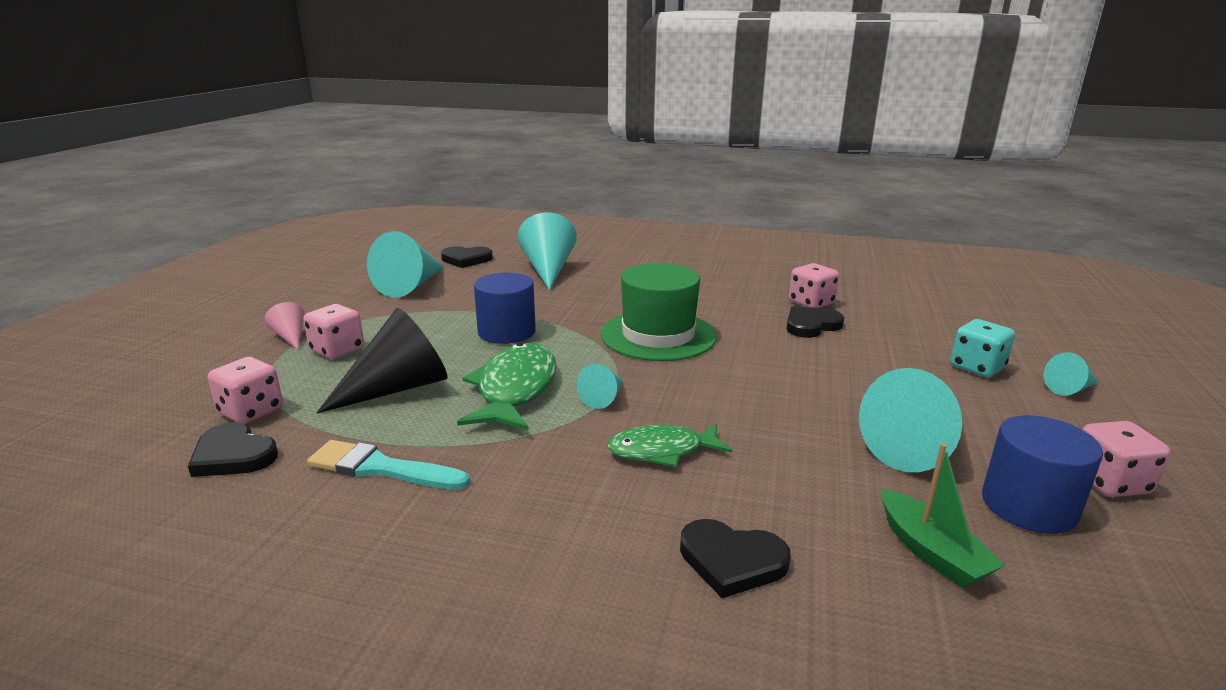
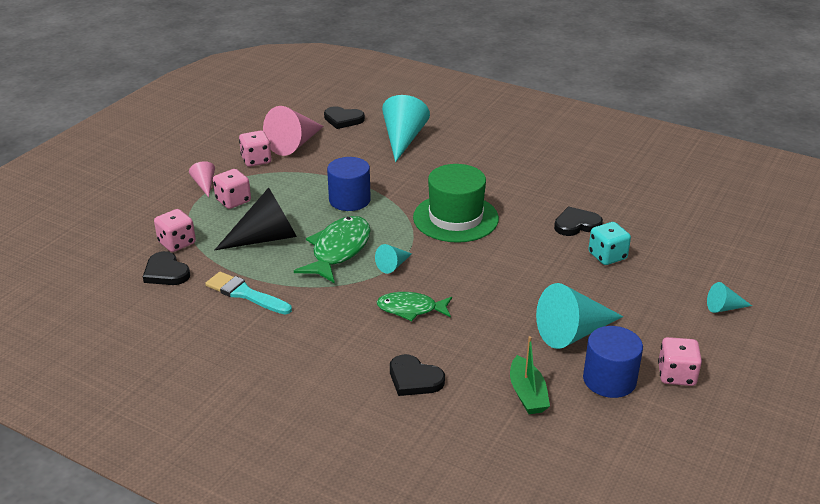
camera: 15 degrees right, 10 degrees up
(411, 285) = (294, 144): turquoise cone -> pink cone
(811, 303) = (592, 202): pink dice -> pink dice (256, 160)
(977, 367) = (671, 280): turquoise dice -> turquoise dice (607, 256)

